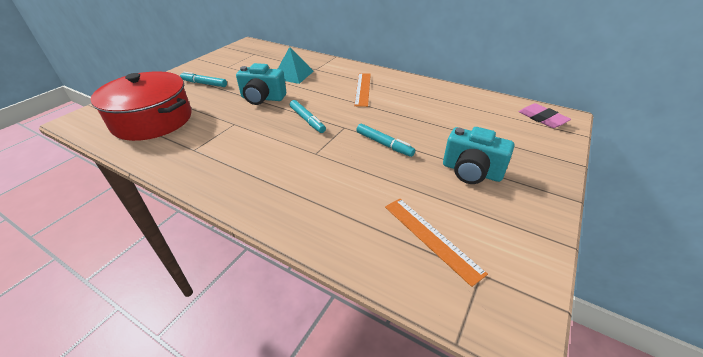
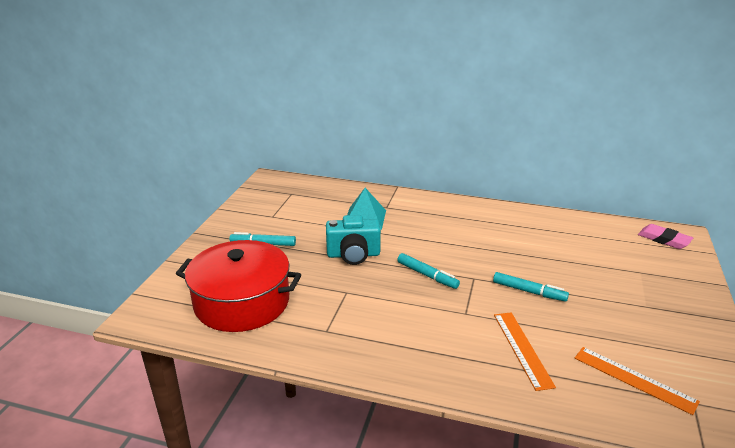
camera: 15 degrees left, 10 degrees down
(363, 89) = (460, 227): orange ruler -> orange ruler (522, 349)
(471, 171) = (631, 308): turquoise camera -> none

